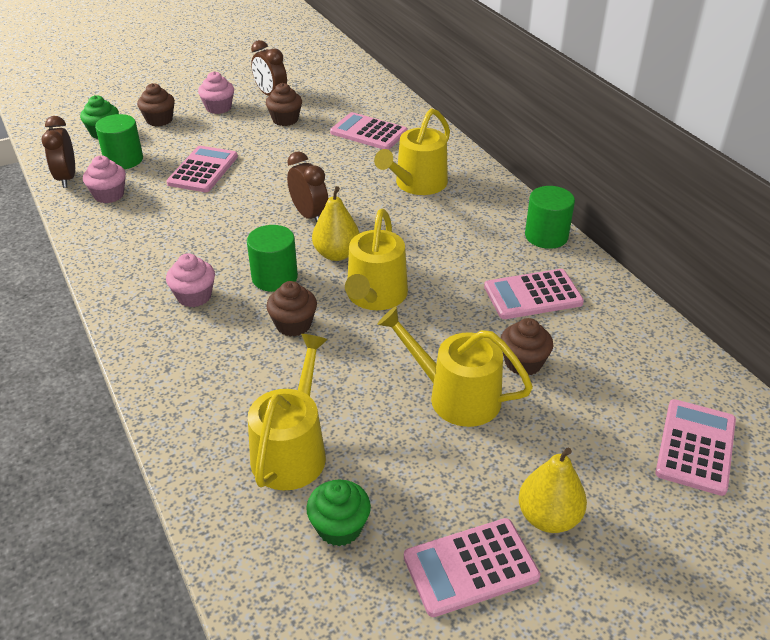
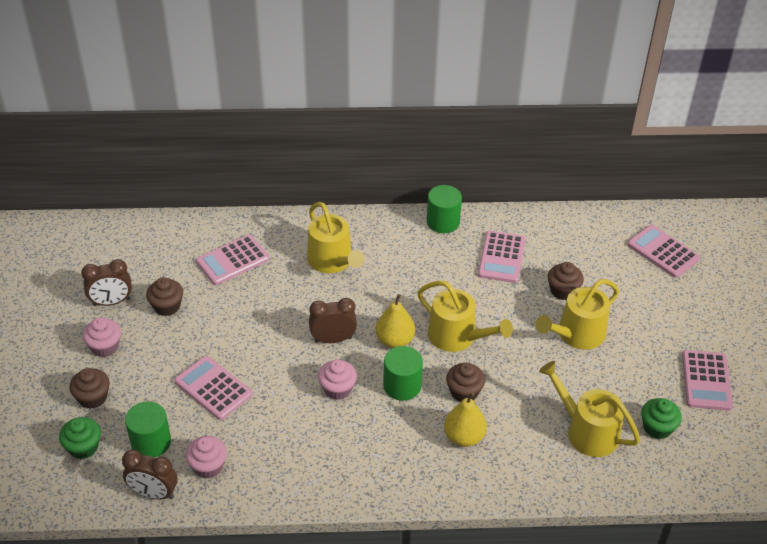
camera: 65 degrees left, 5 degrees up
(194, 296) = (397, 441): pink cupcake -> pink cupcake (337, 389)
(548, 517) = (686, 334): yellow pear -> yellow pear (464, 437)

